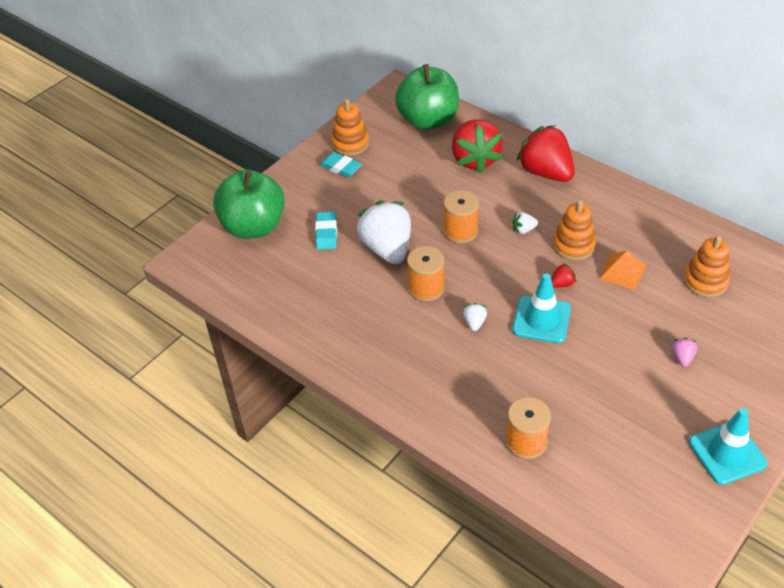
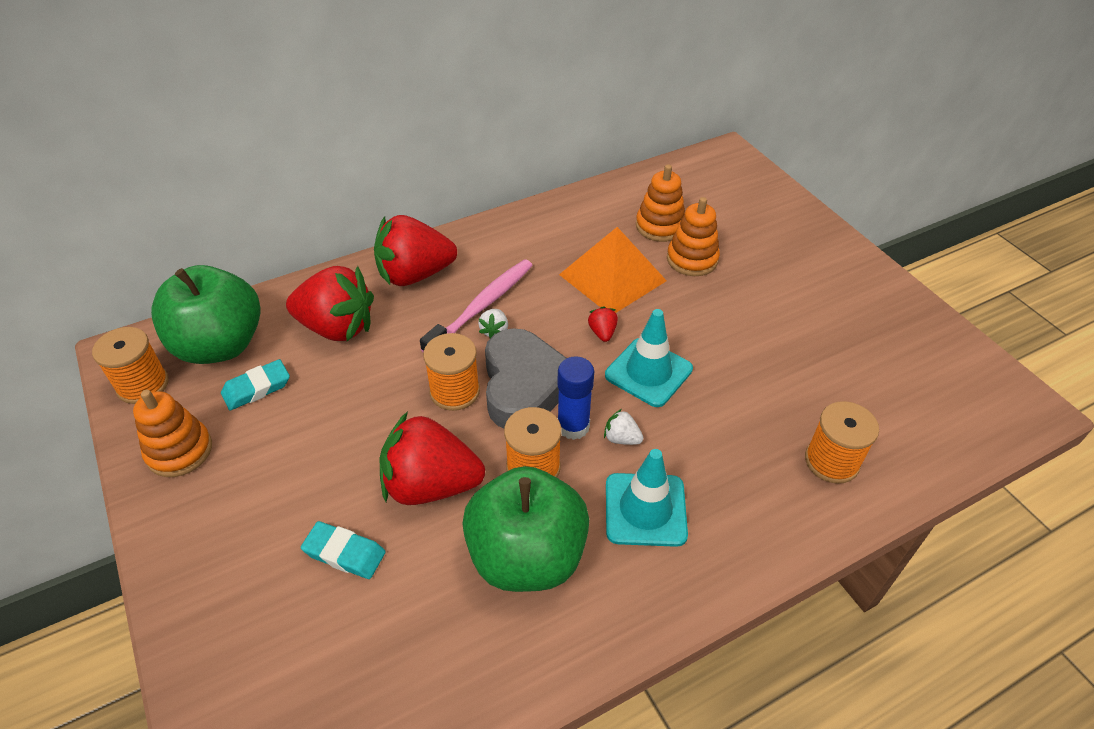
camera: 70 degrees left, 0 degrees up
(253, 226) = (248, 662): green apple -> green apple (527, 556)
(340, 167) = (219, 482): turquoise eraser -> turquoise eraser (257, 388)
(382, 108) = (143, 385): none -> orange spool
(387, 249) = (431, 485): white strawberry -> red strawberry
(469, 296) = (573, 426): none -> blue glue stick
(486, 261) = (524, 386): none -> grey heart
(541, 215) = (482, 306): none -> pink toothbrush
(573, 245) = (548, 299): orange stacking toy -> orange stacking toy (692, 259)
(622, 272) = (612, 277): orange pyramid -> orange pyramid, size x1.70
(682, 358) = (755, 284): pink strawberry -> none
(727, 453) = (888, 304): turquoise traffic cone -> turquoise traffic cone (645, 509)

